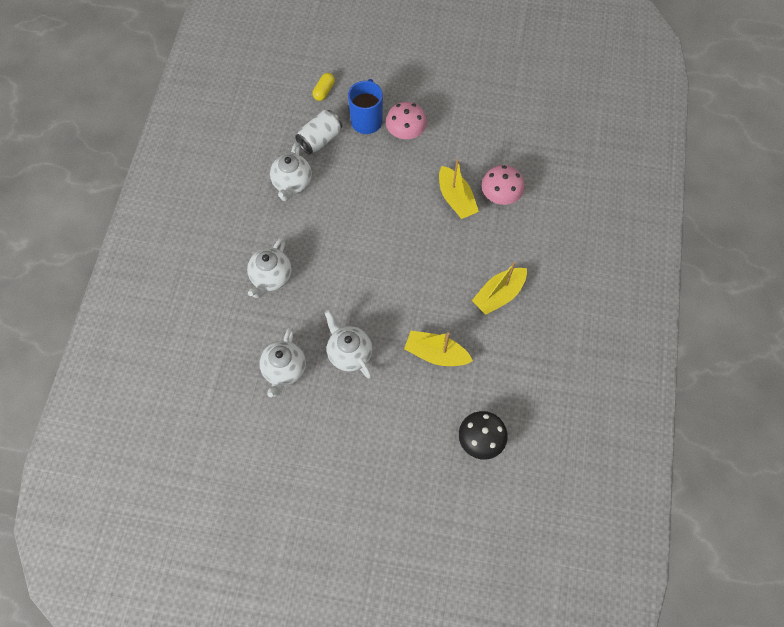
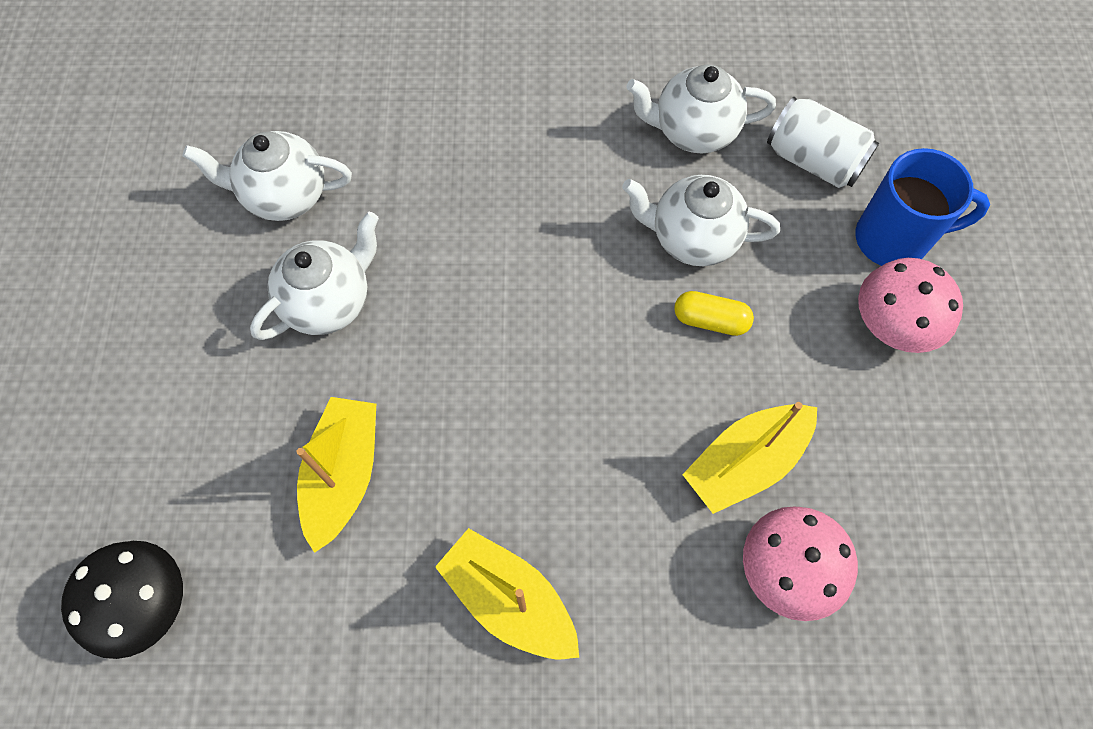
camera: 80 degrees right, 0 degrees up
(271, 277) = (475, 137): white teapot -> white teapot (692, 238)
(324, 91) = (937, 145): yellow capsule -> yellow capsule (710, 320)

